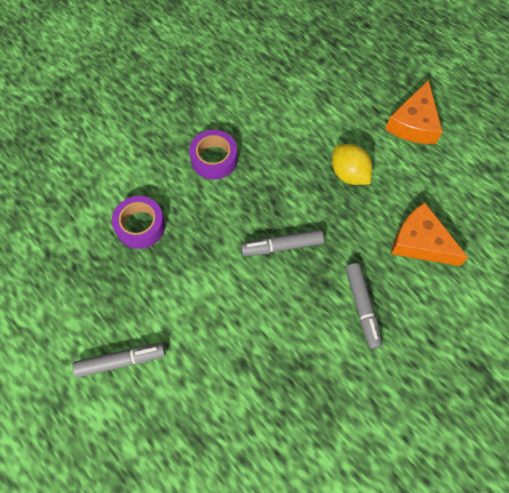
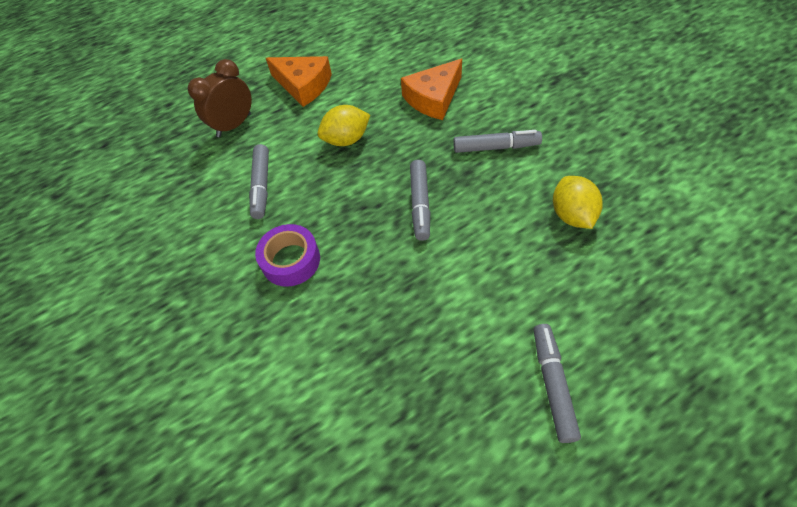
camera: 75 degrees left, 10 degrees down
(140, 226) = (366, 352): purple tape -> none
(285, 120) = (261, 186): none -> grey marker
(286, 380) = (572, 215): none -> yellow lemon
(350, 81) = (234, 125): none -> brown clock

